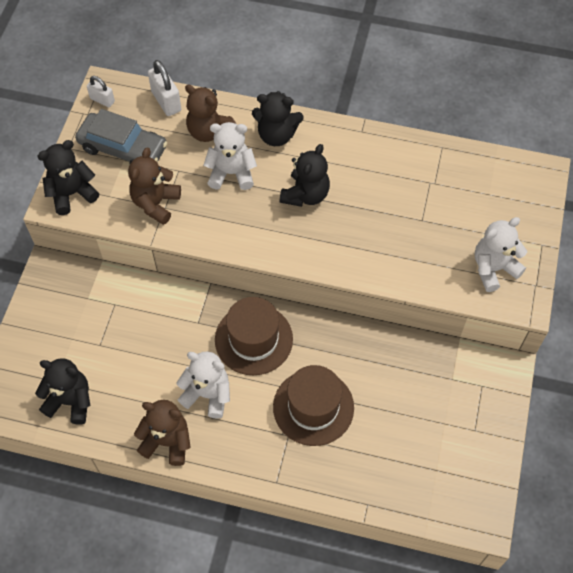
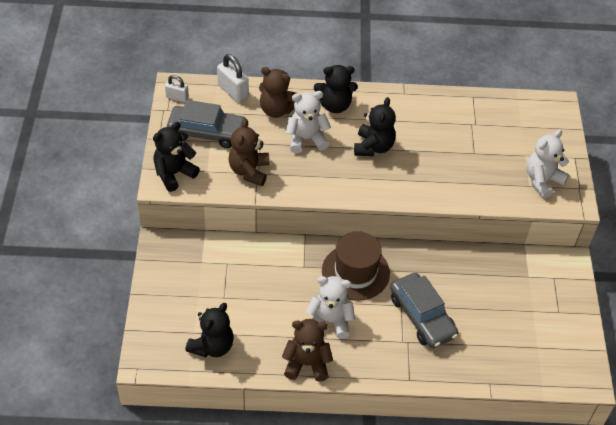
camera: 15 degrees left, 10 degrees down
(70, 401) = (212, 346): black teddy bear -> black teddy bear turned 120 degrees clockwise
(313, 407) = (422, 316): brown hat -> grey car

